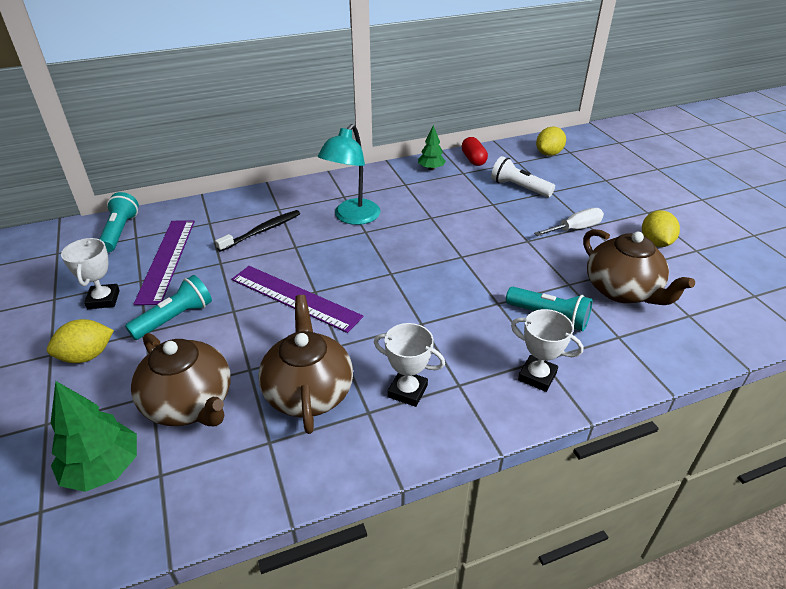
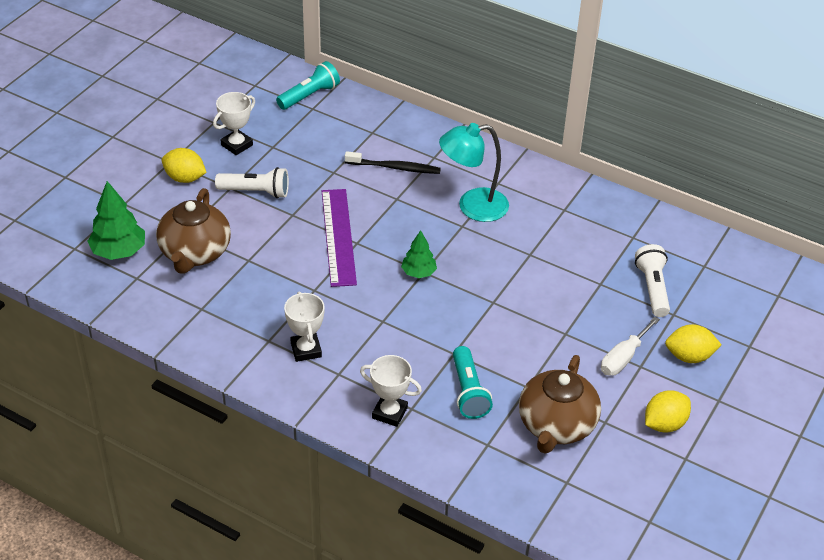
camera: 50 degrees right, 5 degrees up
(166, 260) = (306, 143): purple ruler -> none
(175, 318) = (256, 192): turquoise flashlight -> white flashlight
(308, 392) = (257, 301): brown teapot -> none
(431, 168) = (613, 211): green tree -> green tree (418, 273)
(473, 159) = (668, 232): red capsule -> none
(537, 376) = (389, 413): white trophy -> white trophy turned 60 degrees counterclockwise
(548, 153) = (752, 281): yellow lemon -> yellow lemon (689, 356)
(575, 229) = (623, 358): white screwdriver -> white screwdriver turned 105 degrees clockwise

